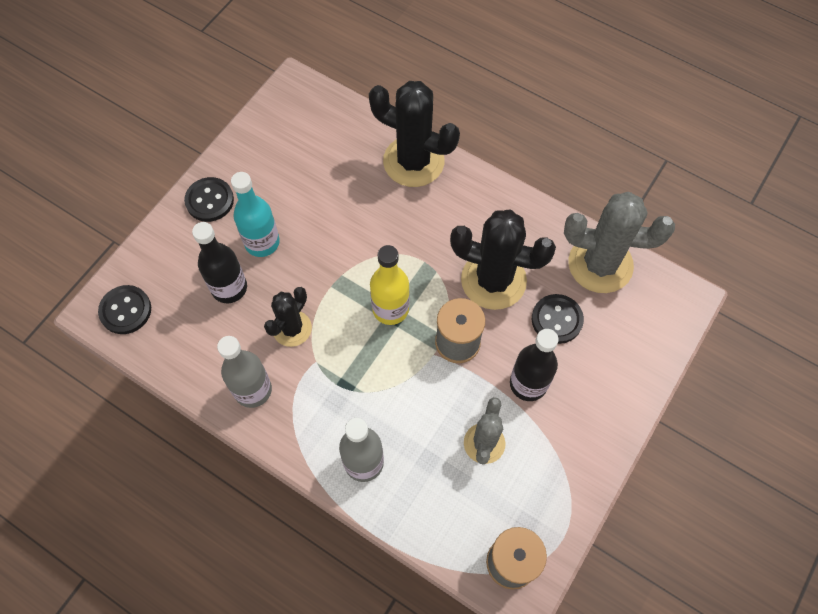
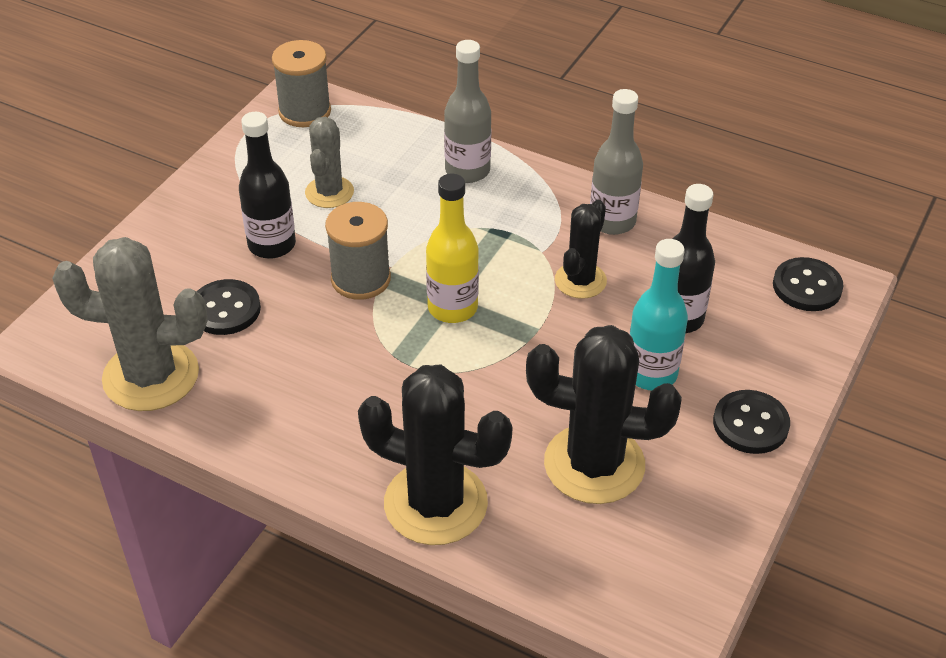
camera: 175 degrees right, 20 degrees down
(493, 280) = (309, 348): black cactus -> black cactus (594, 464)

